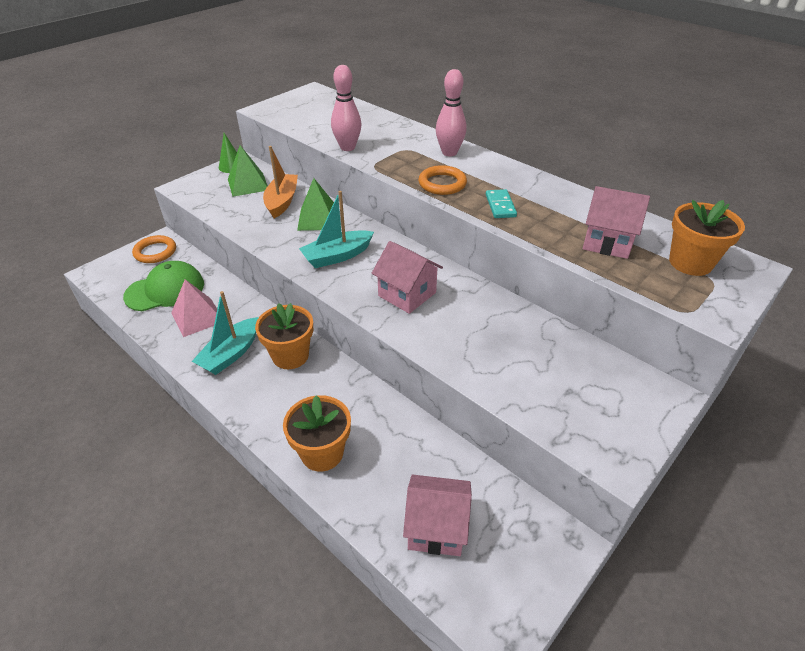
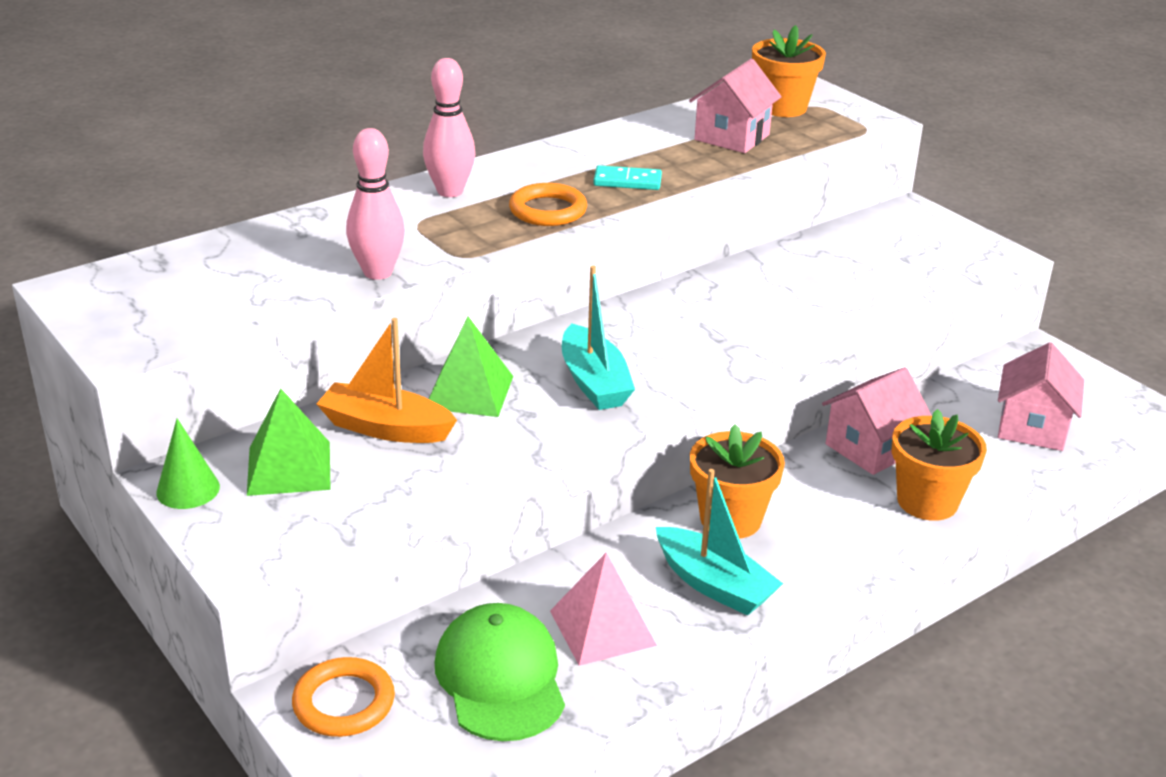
camera: 80 degrees left, 10 degrees down
(407, 294) = (709, 333): pink house -> pink house (870, 448)

